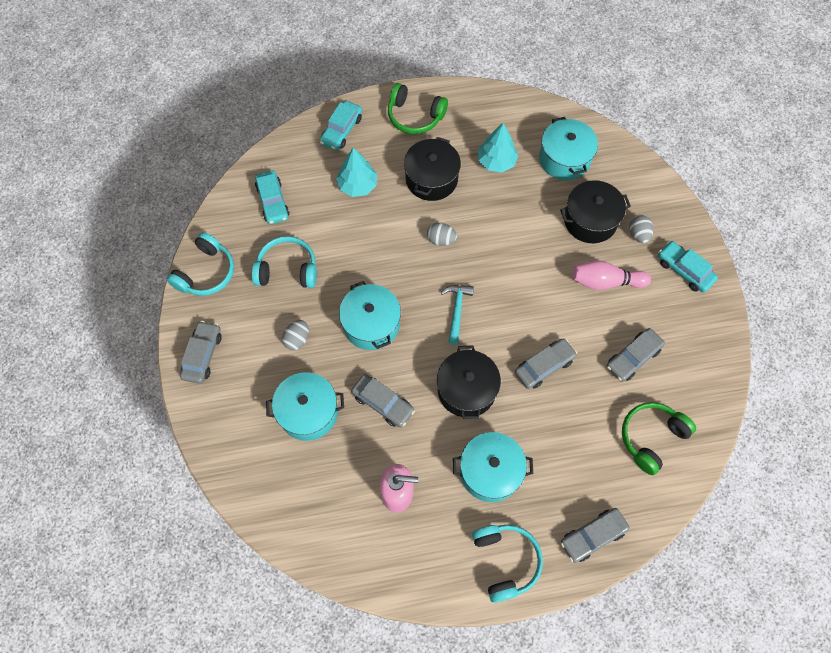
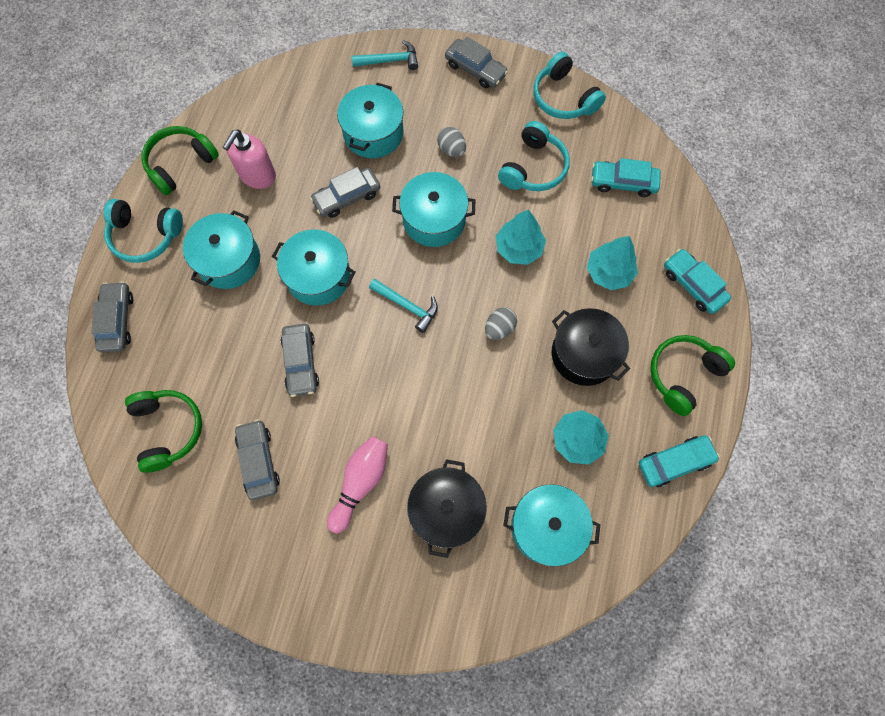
camera: 115 degrees right, 5 degrees up
(221, 435) = (390, 60): none -> turquoise hammer
(367, 252) = (519, 248): none -> turquoise tree
(419, 573) = (181, 164): none -> green headphones
(466, 389) = (318, 276): black pot -> turquoise pot
(638, 234) = (400, 559): grey egg -> none
(684, 270) = (327, 588): turquoise car -> turquoise car (674, 462)

